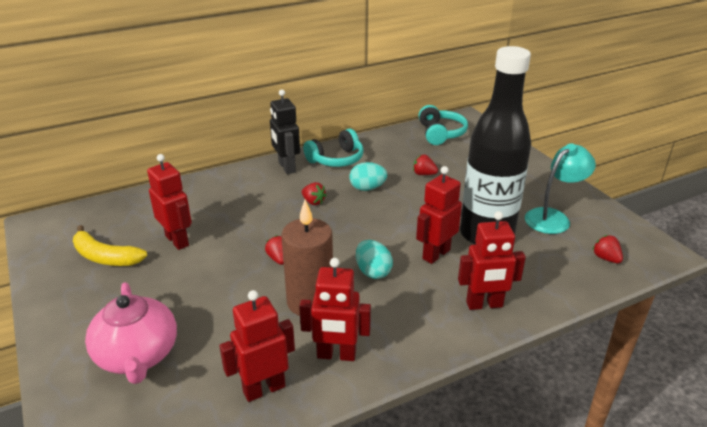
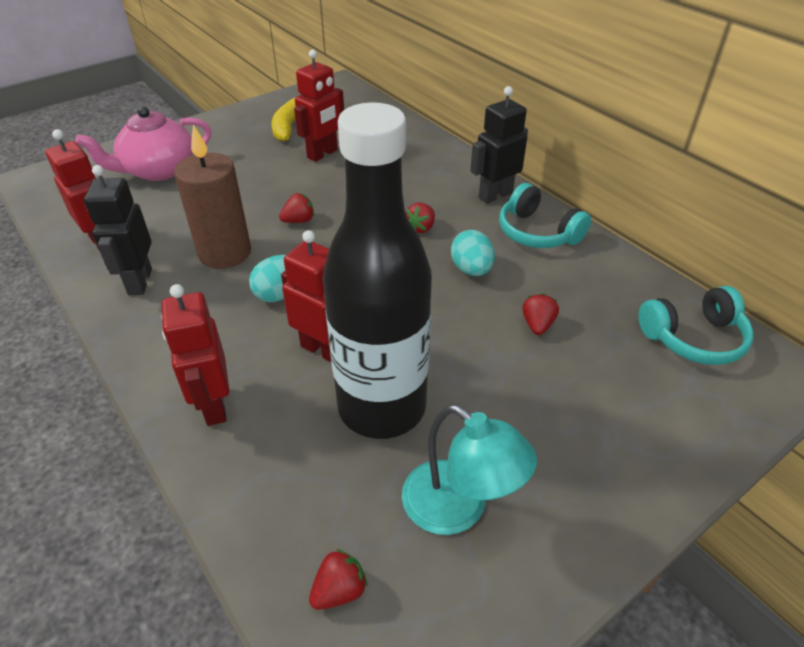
camera: 80 degrees right, 10 degrees up
(336, 355) = (139, 282): red robot -> black robot

